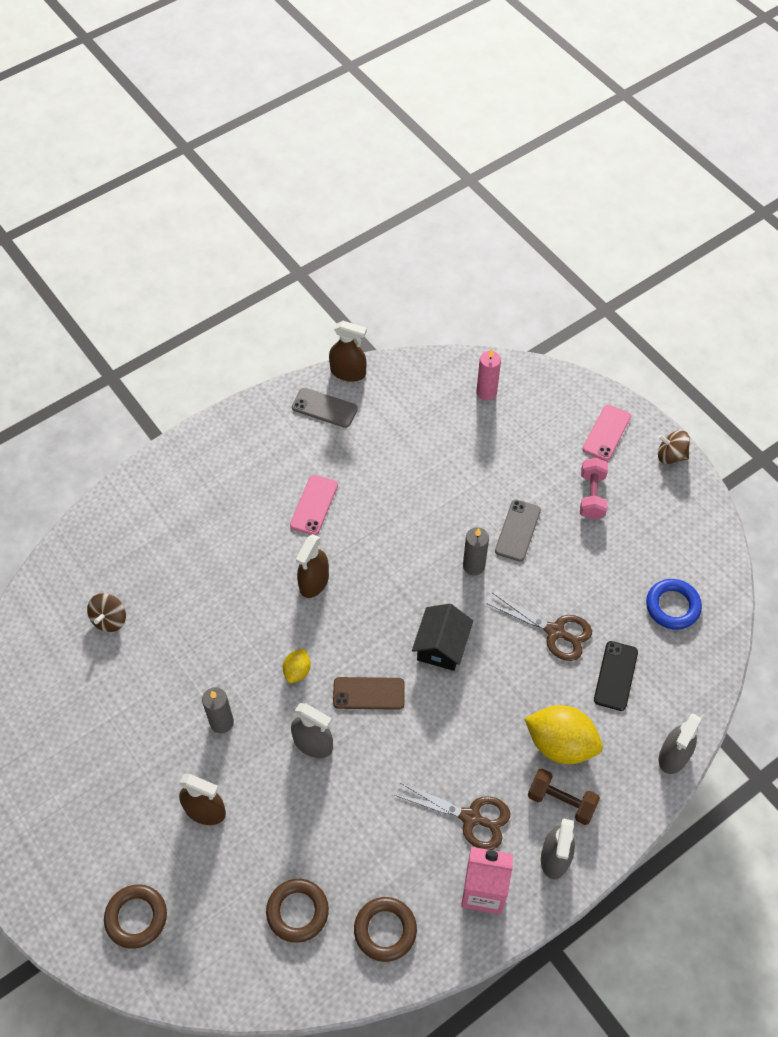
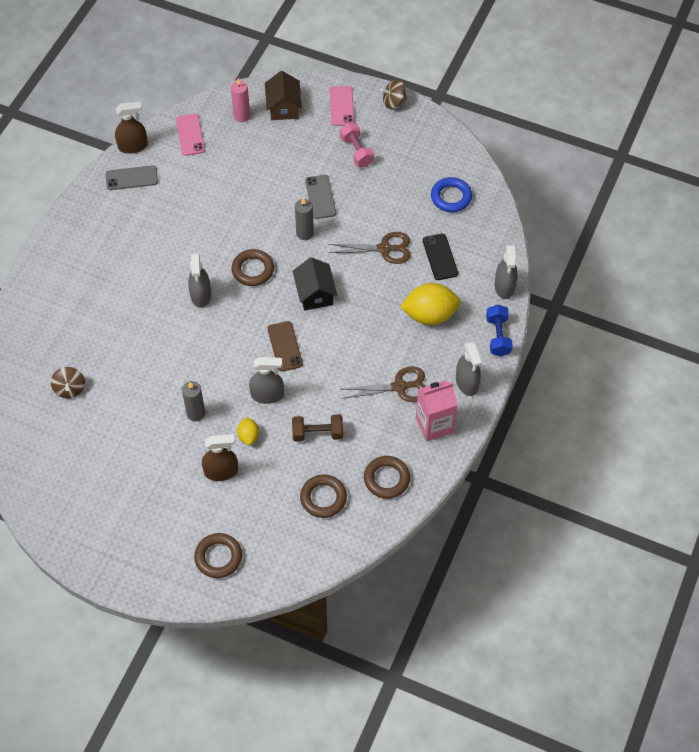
camera: 30 degrees left, 0 degrees up
(297, 671) = (227, 356): yellow lemon -> yellow lemon (248, 436)
(314, 505) = (167, 246): pink phone -> pink phone (190, 135)
(314, 582) = (201, 295): brown spray bottle -> grey spray bottle
(368, 693) = (285, 346): brown phone -> brown phone turned 75 degrees counterclockwise
(389, 581) = (253, 270): none -> brown ring
(539, 403) = (283, 107): none -> brown house
(561, 801) = (451, 348): brown dumbbell -> brown dumbbell (317, 433)
(628, 817) = (498, 336): none -> blue dumbbell

